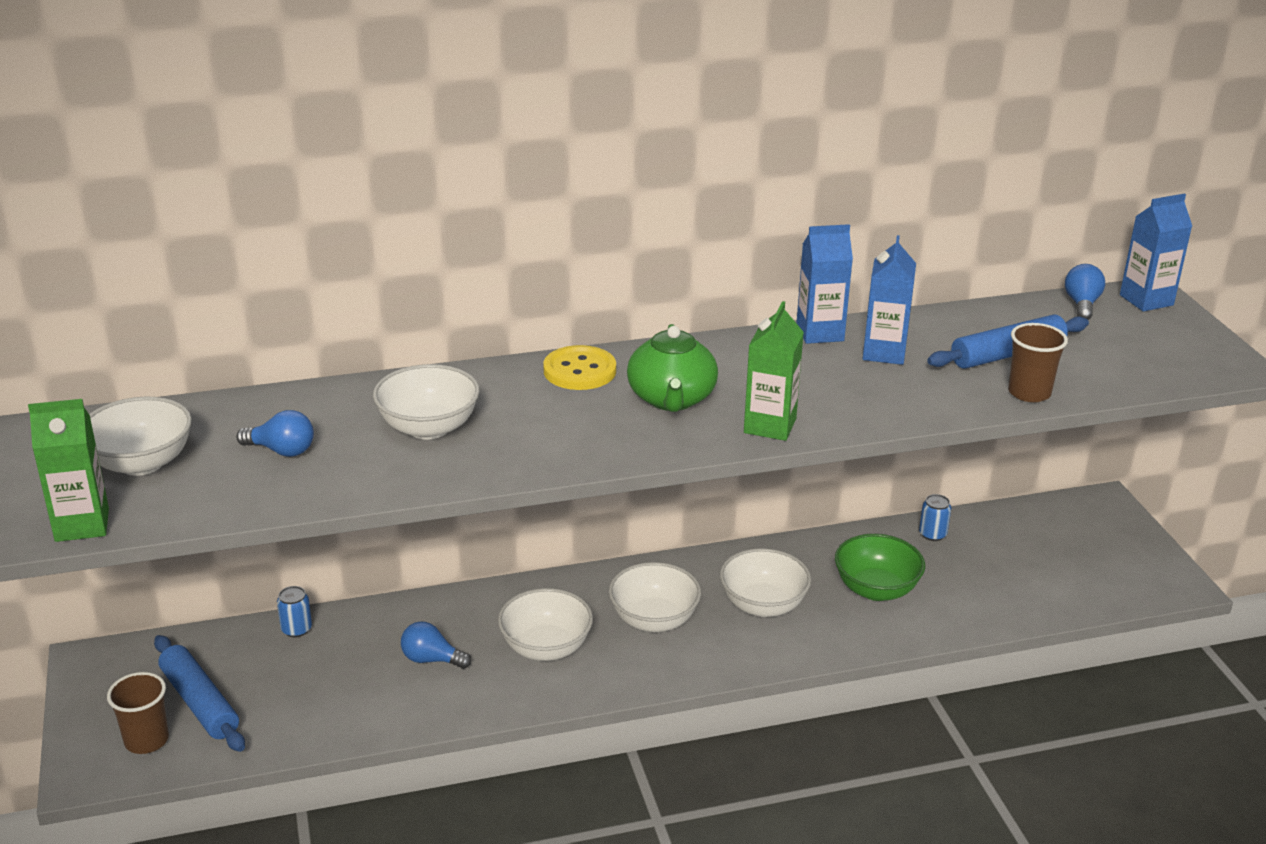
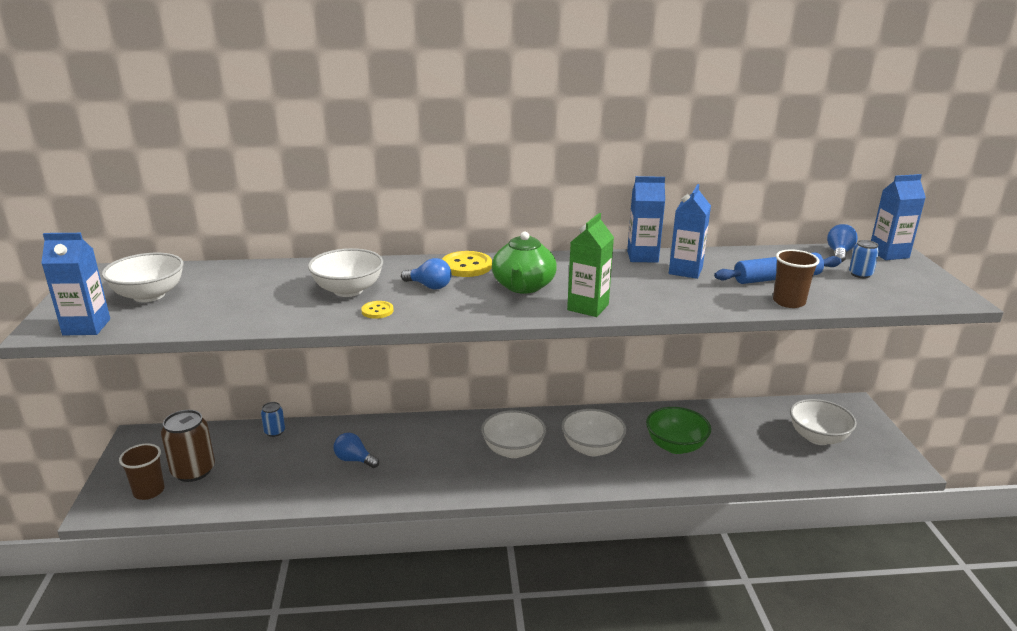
camera: 10 degrees right, 5 degrees down
(82, 525) = (86, 327): green carton -> blue carton
(199, 702) = (193, 471): blue rolling pin -> brown can
(282, 451) = (243, 295): blue light bulb -> blue light bulb (429, 286)
(485, 459) = (377, 311): none -> yellow button
(546, 648) = (433, 460): white bowl -> white bowl (818, 437)
(932, 534) = (723, 414): blue can -> blue can (860, 274)

